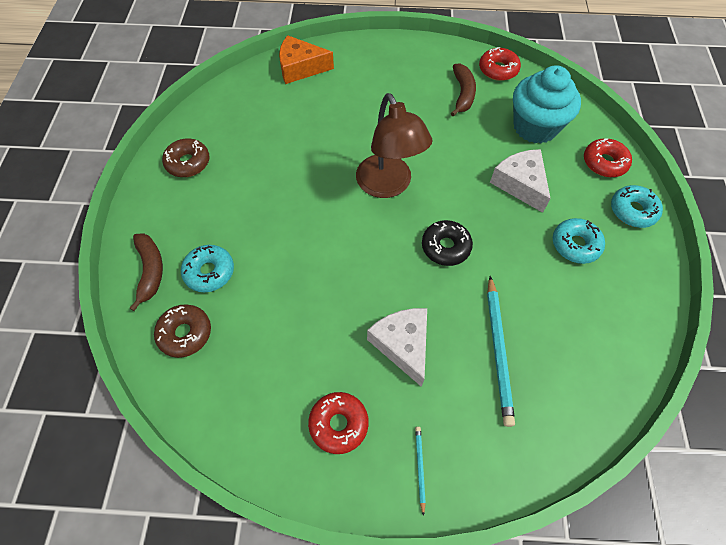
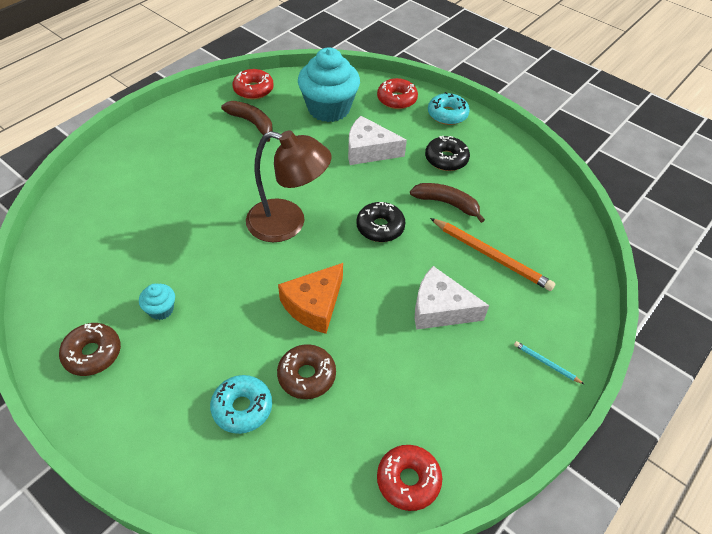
camera: 55 degrees left, 10 degrees down
(150, 271) = (189, 461): brown banana -> brown banana (447, 203)
(185, 333) = (290, 467): brown donut -> brown donut (306, 376)
(248, 171) = (161, 310): none -> turquoise cupcake
(300, 68) = (89, 199): orange cheese -> orange cheese (314, 305)
(338, 424) = (474, 395): red donut -> red donut (408, 480)
(498, 350) = (491, 256): turquoise pencil -> orange pencil
(575, 245) = (446, 159): turquoise donut -> black donut

